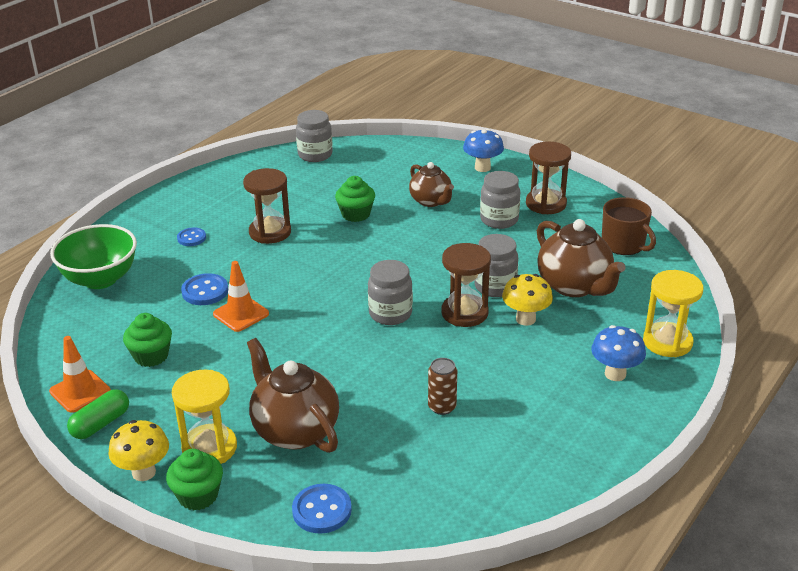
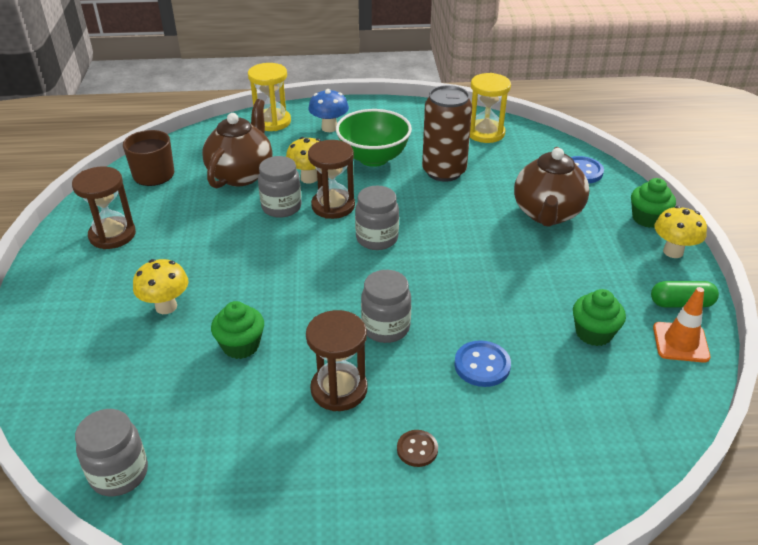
camera: 130 degrees left, 5 degrees up
(100, 279) = (568, 466): green bowl -> green bowl (373, 158)
(191, 238) = (417, 449): blue button -> brown button
(209, 448) = (614, 238): yellow hourglass -> yellow hourglass (485, 133)
(241, 314) = (480, 318): orange traffic cone -> none
(431, 201) = (166, 307): brown teapot -> yellow mushroom
(442, 407) = (444, 171): brown can -> brown can, size x2.00
(482, 168) = (58, 306): blue mushroom -> none
(499, 220) = (168, 249): grey jar -> grey jar (386, 328)

